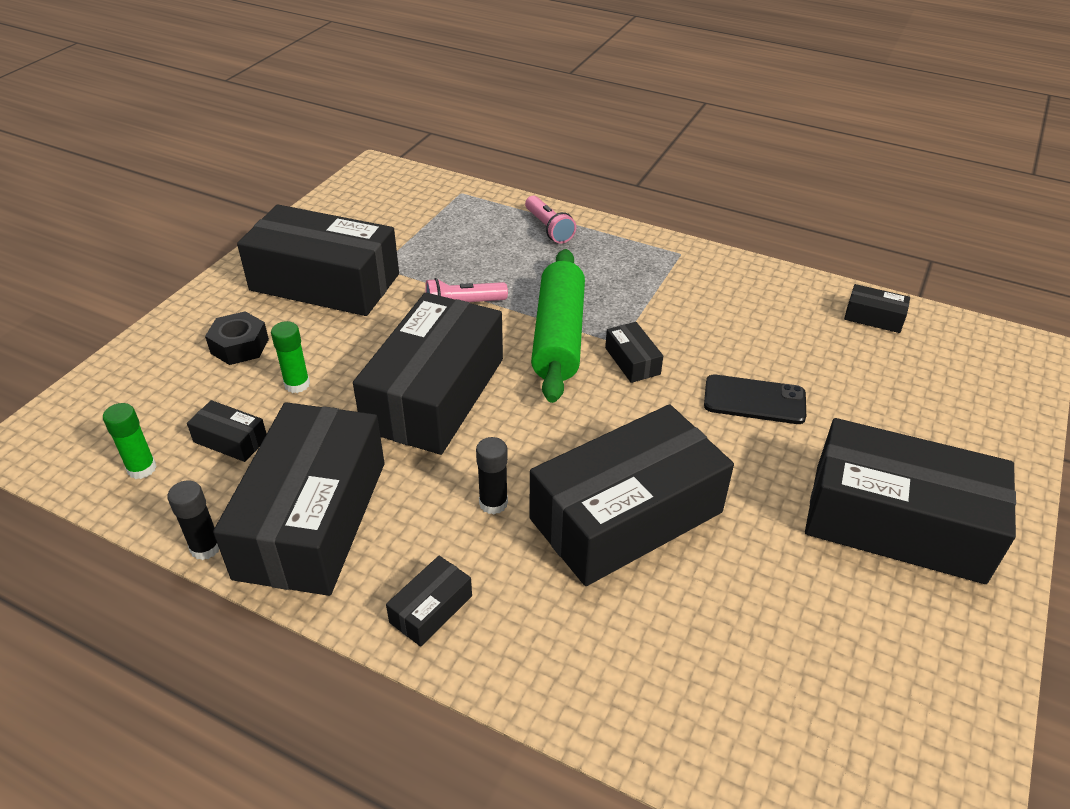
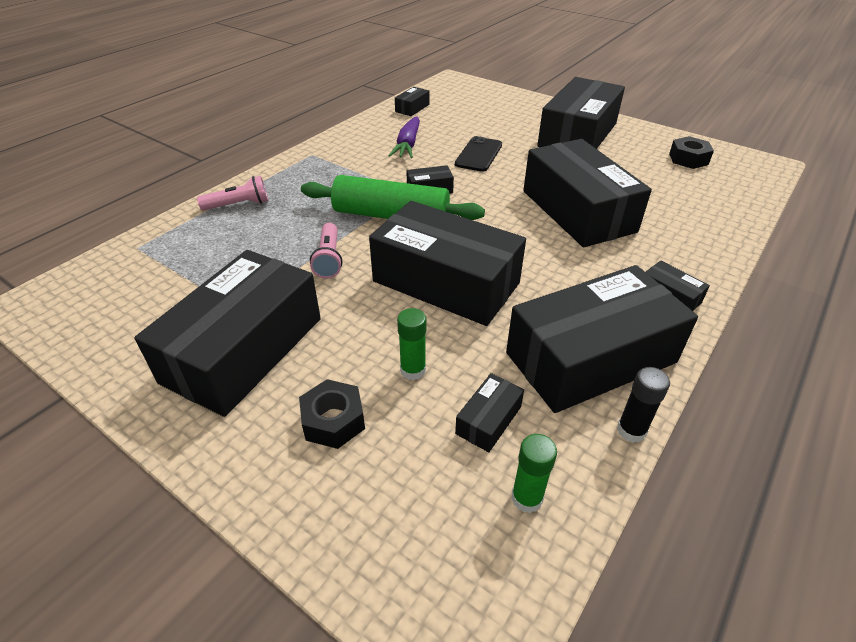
camera: 80 degrees left, 0 degrees up
(312, 518) = (590, 357): black box -> black box turned 45 degrees counterclockwise
(493, 503) = (569, 262): black glue stick -> none
(748, 327) = (408, 145): none -> purple carrot
(886, 699) = (688, 159): none -> black nut

